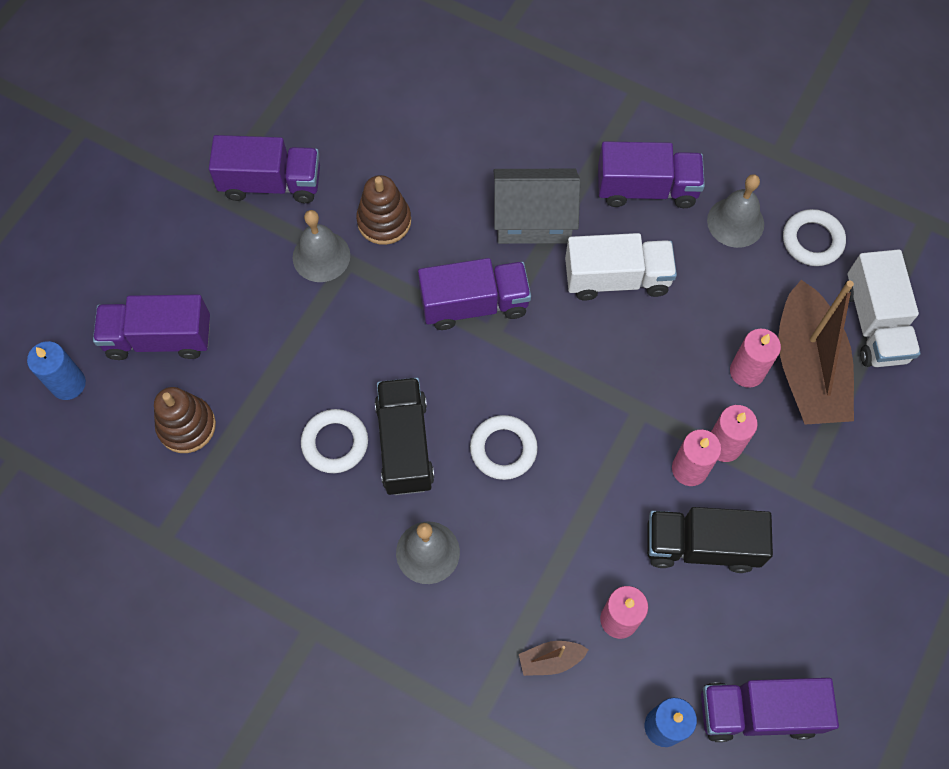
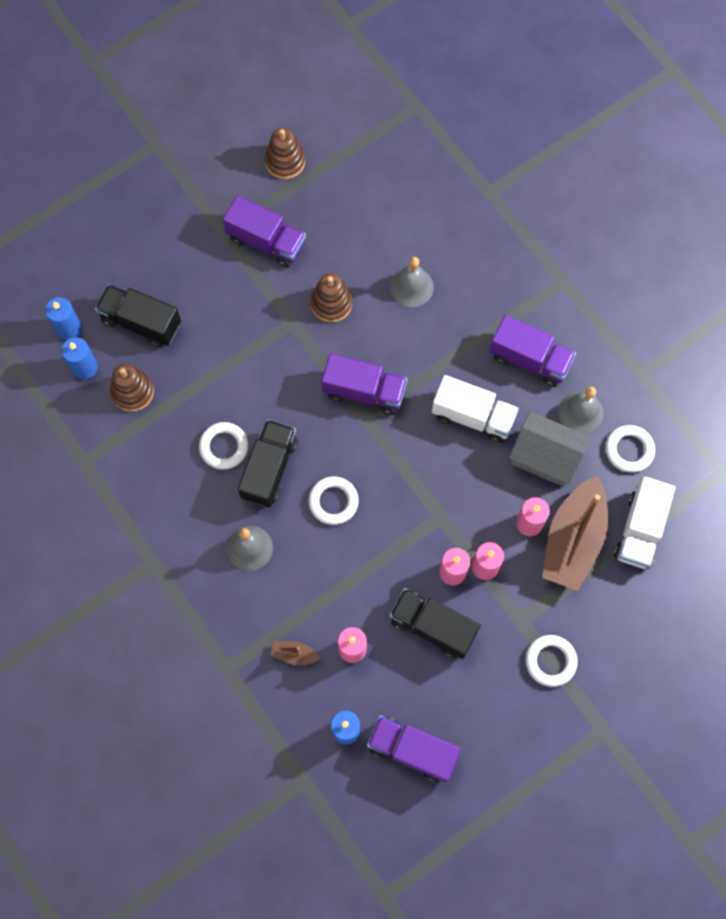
camera: 25 degrees right, 5 degrees up
(110, 422) = (85, 367): none -> blue candle
(159, 338) = (141, 322): purple truck -> black truck
(250, 87) = (285, 161): none -> brown stacking toy
(321, 256) = (276, 310): grey bell -> grey bell (411, 287)
(533, 220) = (436, 348): grey house -> grey house (545, 457)
(860, 522) = (550, 661): none -> white ring

